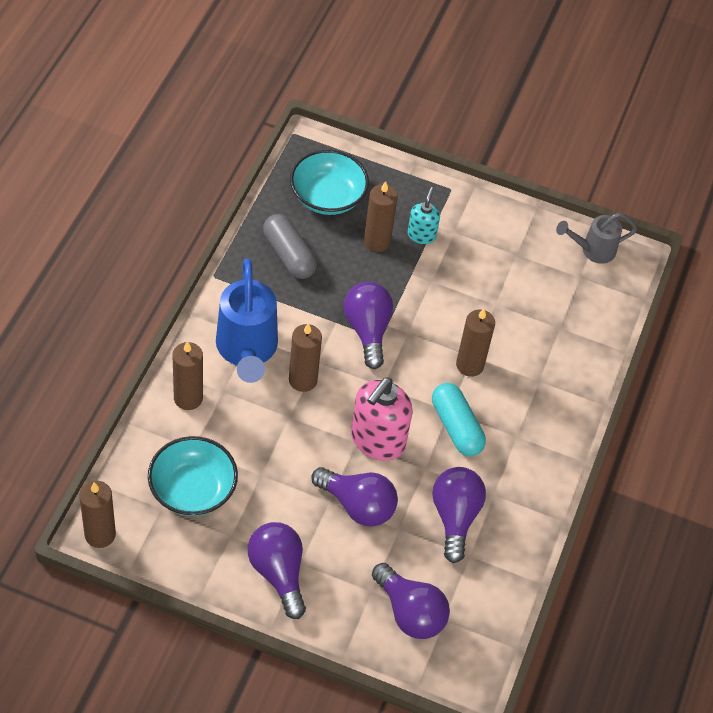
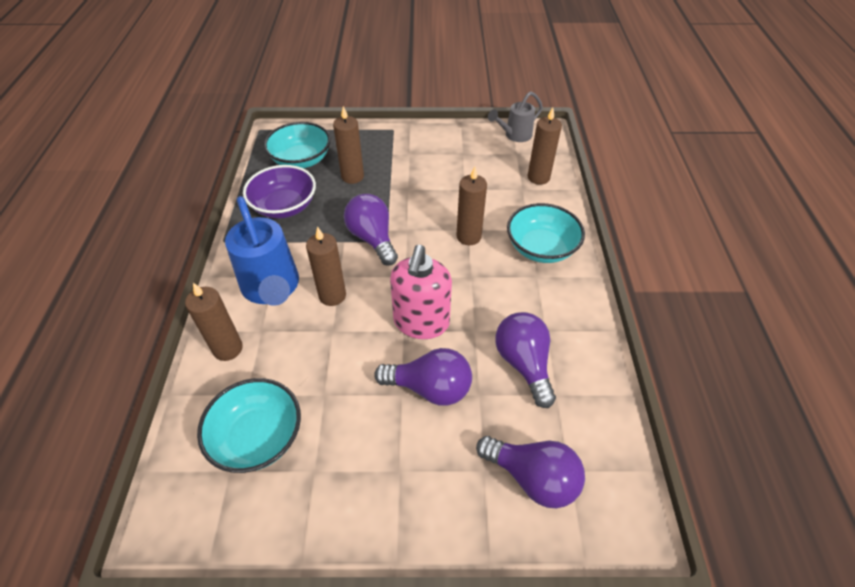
camera: 15 degrees left, 5 degrees down
(100, 534) = (163, 531): brown candle -> brown candle (538, 177)
(278, 573) = (379, 492): purple light bulb -> none
(289, 255) = (284, 206): grey capsule -> purple bowl
(421, 235) = (385, 162): turquoise soap dispenser -> none
(456, 427) = (483, 287): turquoise capsule -> none
(540, 407) = (541, 248): none -> turquoise bowl

